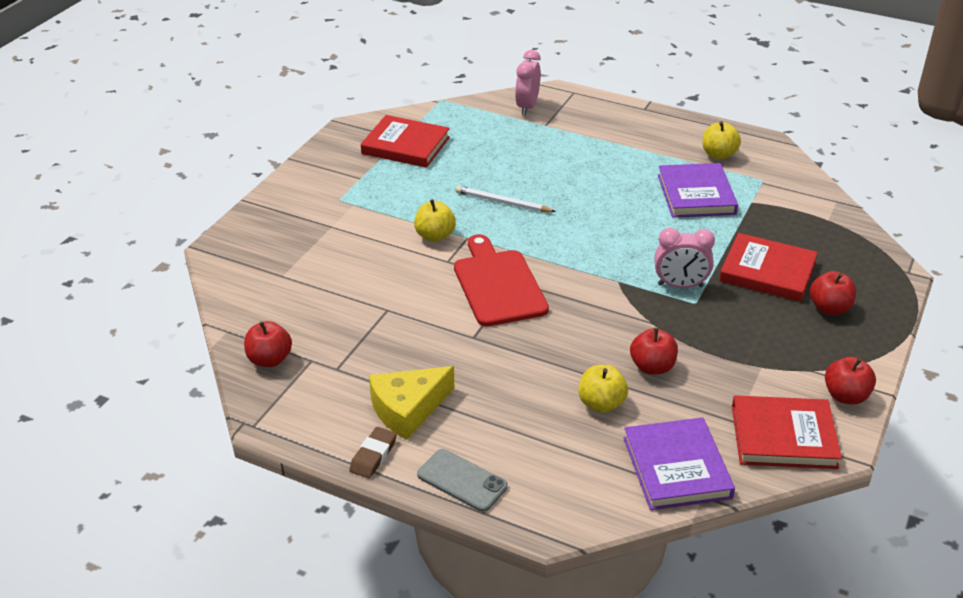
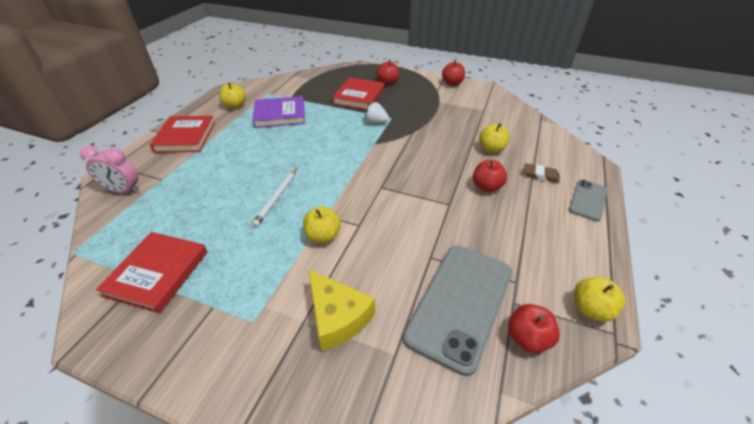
camera: 95 degrees left, 5 degrees up
(286, 417) = (590, 309): none -> yellow apple
(321, 321) = (460, 303): none -> grey phone
(373, 456) = (596, 245): brown eraser -> brown eraser (540, 175)
(408, 409) = (540, 231): yellow cheese -> yellow cheese (337, 316)
(498, 285) = (386, 195): red cutting board -> none
(652, 367) = (452, 132): red apple -> red apple (486, 187)
(676, 468) = (527, 126): purple book -> none
(680, 285) = (376, 122): pink clock -> white strawberry
(783, 436) = (488, 99): red book -> red book (185, 137)

